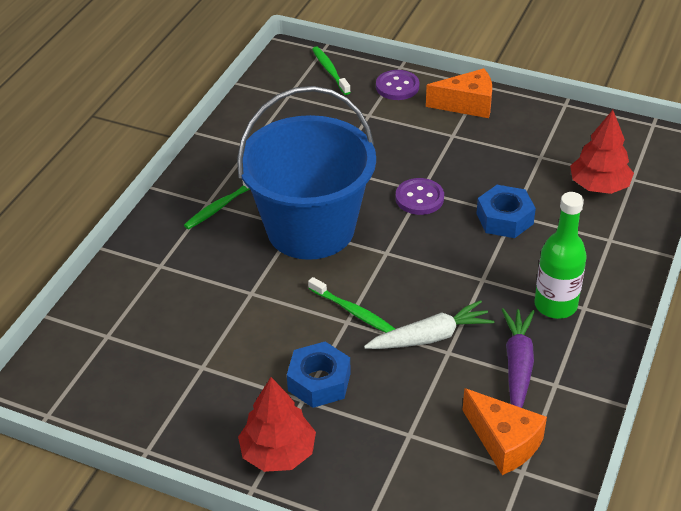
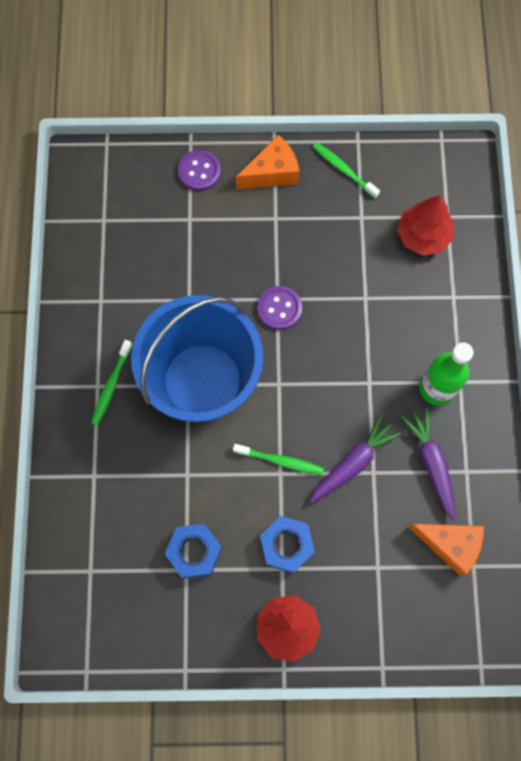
camera: 25 degrees left, 30 degrees up
(330, 71) = (127, 172): green toothbrush -> green toothbrush (343, 170)
(430, 337) = (353, 462): white carrot -> purple carrot
(504, 219) = (360, 306): blue nut -> blue nut (194, 552)

